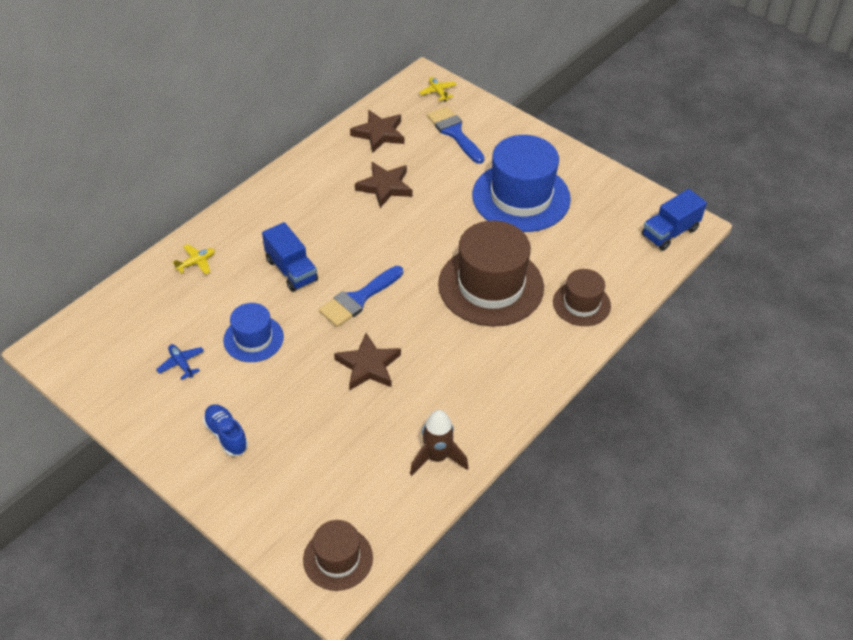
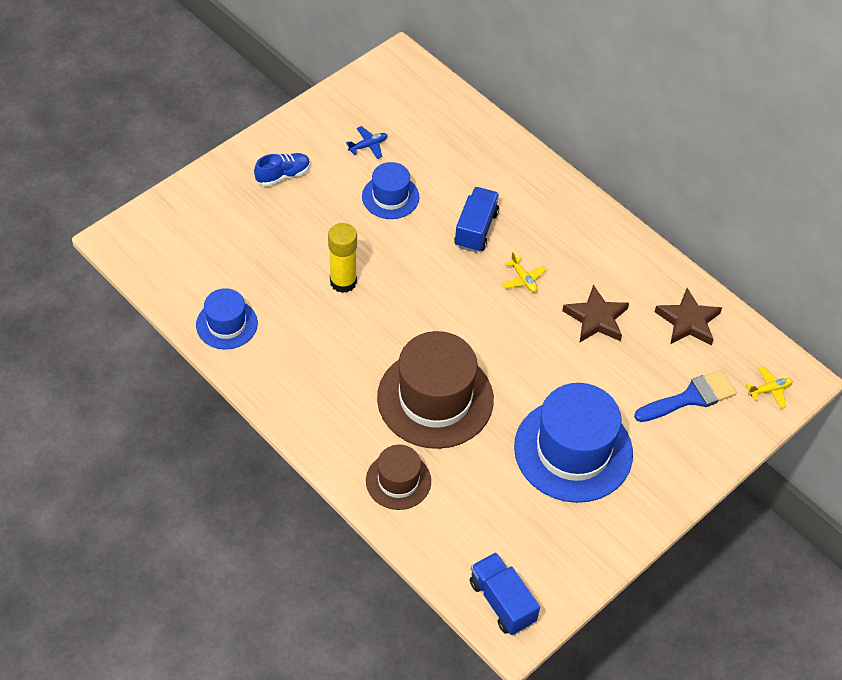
camera: 95 degrees right, 5 degrees up
(196, 262) = (493, 157): yellow plane -> yellow plane (523, 279)
(291, 270) = (476, 229): blue truck -> blue truck turned 135 degrees clockwise
(338, 558) = (143, 244): brown hat -> none
(358, 299) = (430, 281): blue brush -> none
(368, 366) = (343, 282): brown star -> yellow glue stick
(437, 457) = (226, 324): brown rocket -> blue hat

